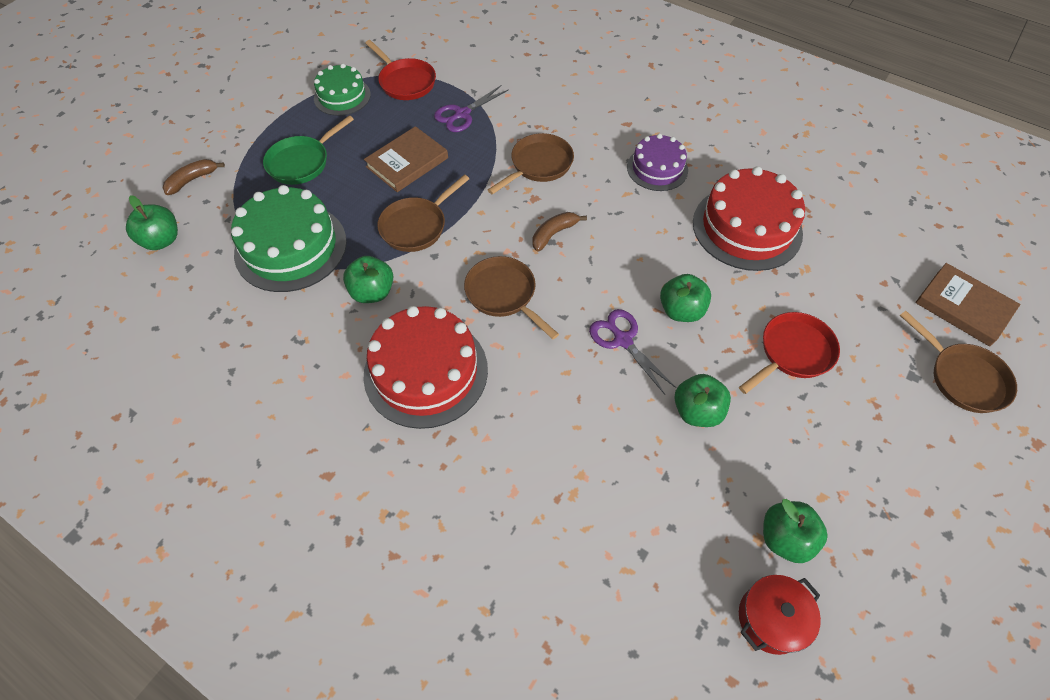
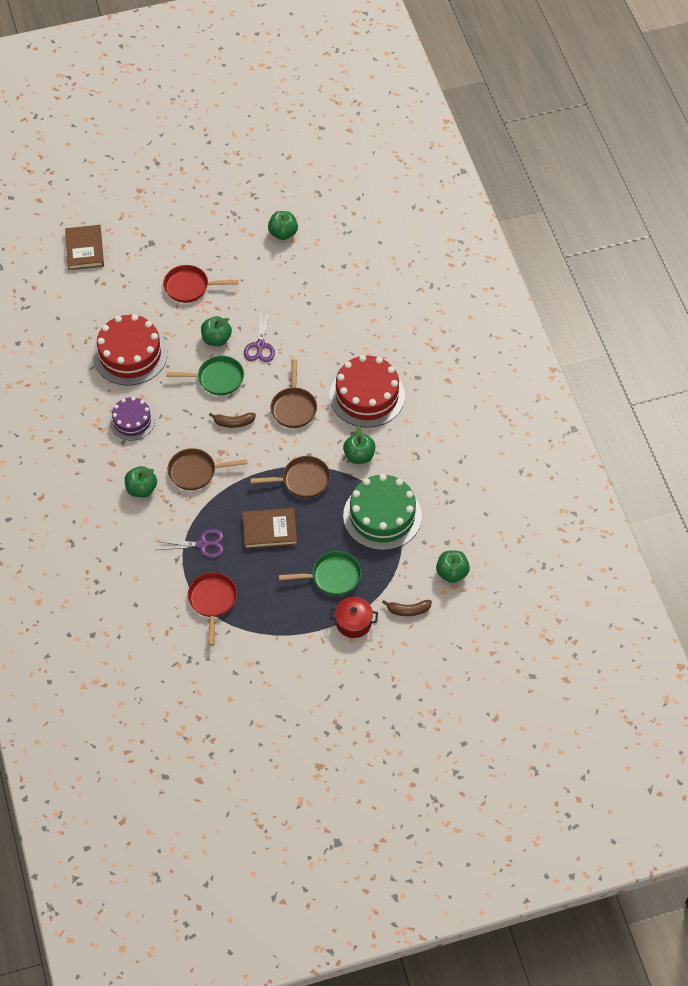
camera: 140 degrees left, 0 degrees up
(342, 96) = (264, 618): green cake -> none
(625, 267) = (217, 378): none -> green pan
(697, 411) = (262, 295): green apple -> green apple (141, 489)
(771, 619) = (319, 217): red pot -> red pot (353, 622)
(963, 378) = (131, 228): brown pan -> none

